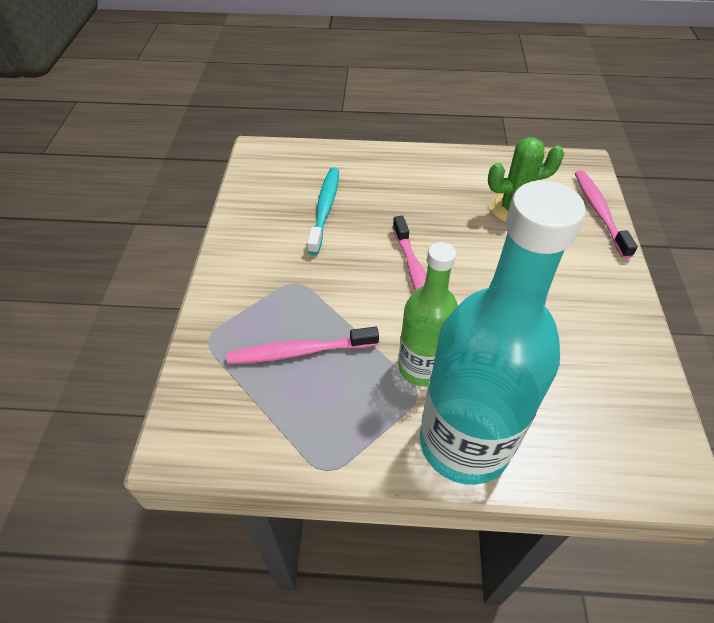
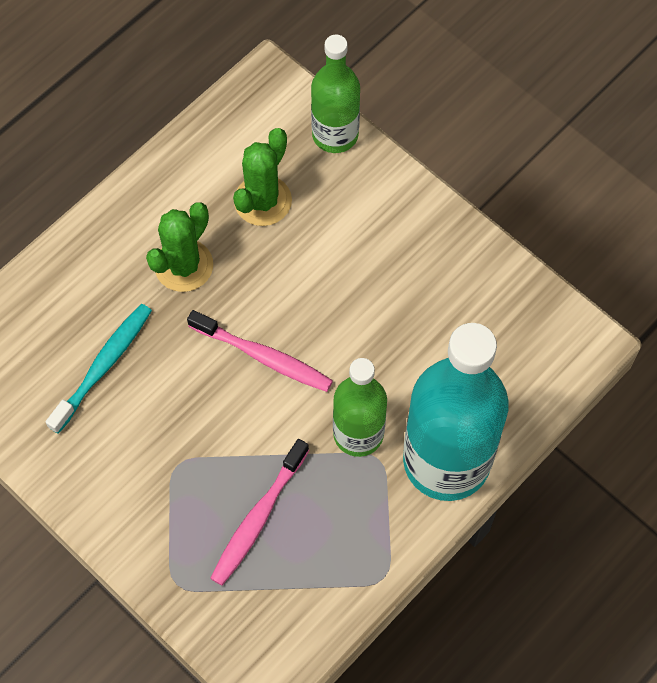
camera: 50 degrees left, 15 degrees up
(325, 209) = (103, 366): turquoise toothbrush -> turquoise toothbrush turned 75 degrees clockwise
(428, 202) = (184, 266): none -> green cactus
(599, 212) = (335, 134): pink toothbrush -> green bottle

